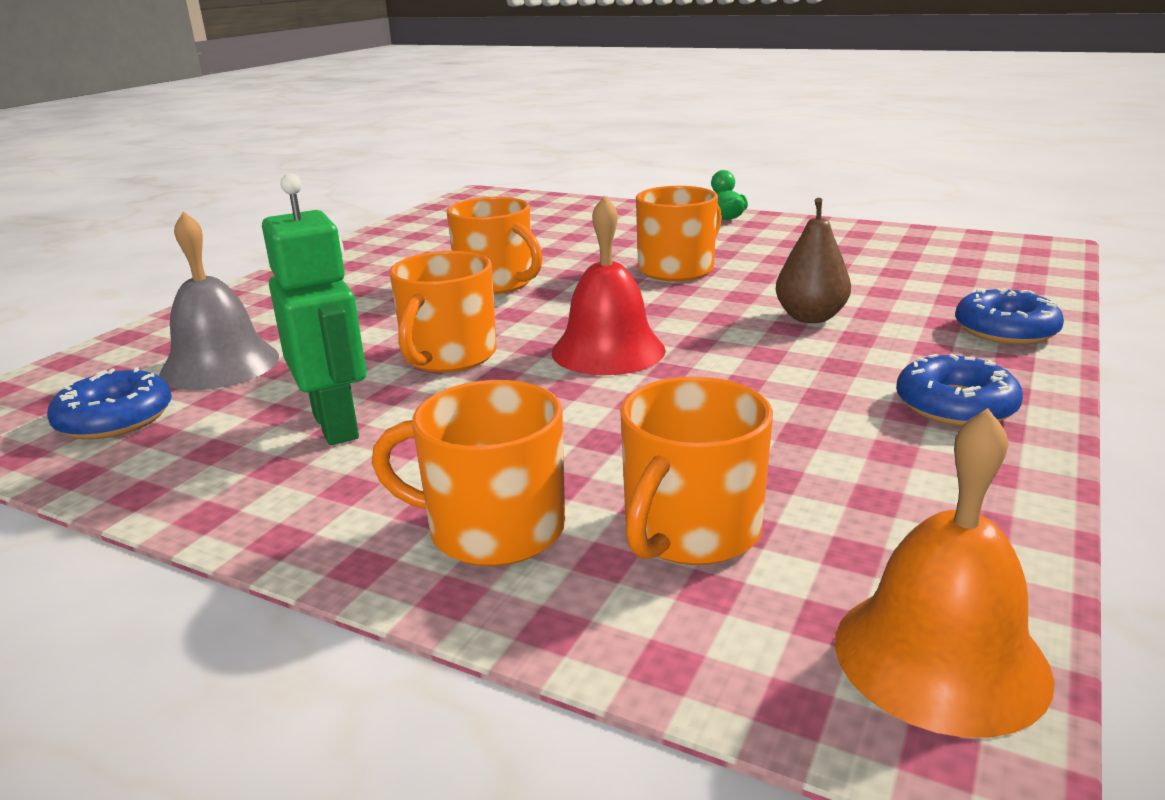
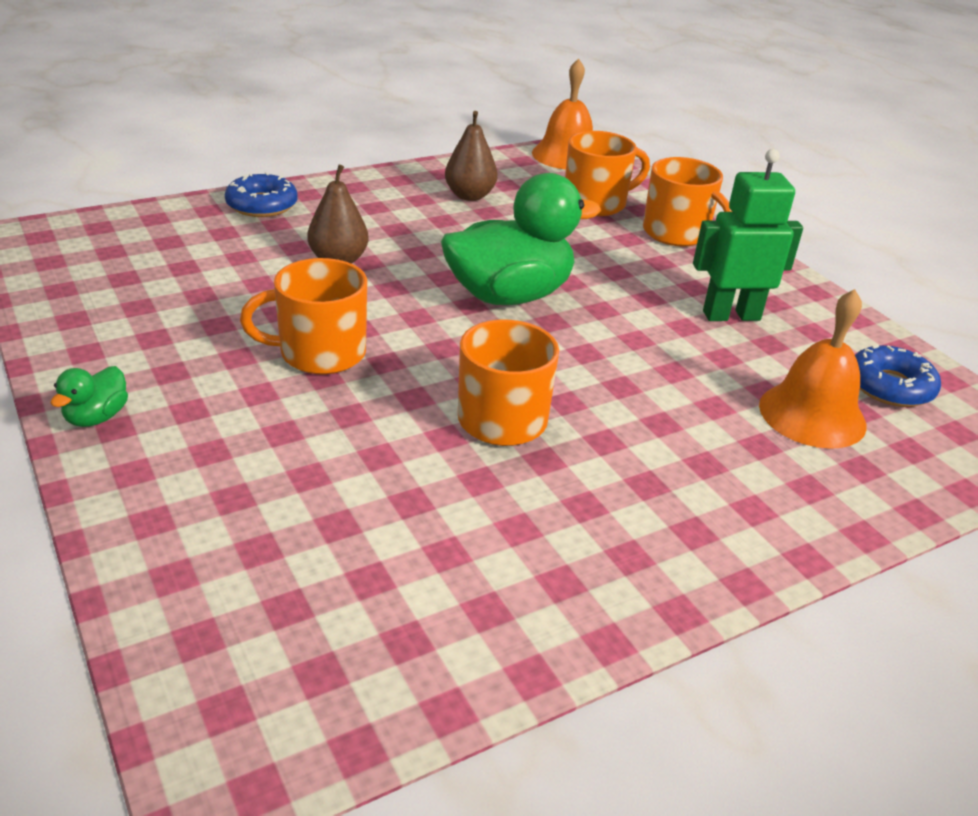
camera: 150 degrees left, 10 degrees up
(220, 365) = (812, 415): grey bell -> orange bell
(336, 425) = (731, 315): green robot -> green robot turned 75 degrees clockwise
(448, 356) = (623, 340): orange mug -> none
(608, 350) = (509, 295): red bell -> green duck
(871, 446) = (469, 196): none -> brown pear
(955, 405) = (394, 192): blue donut -> none

